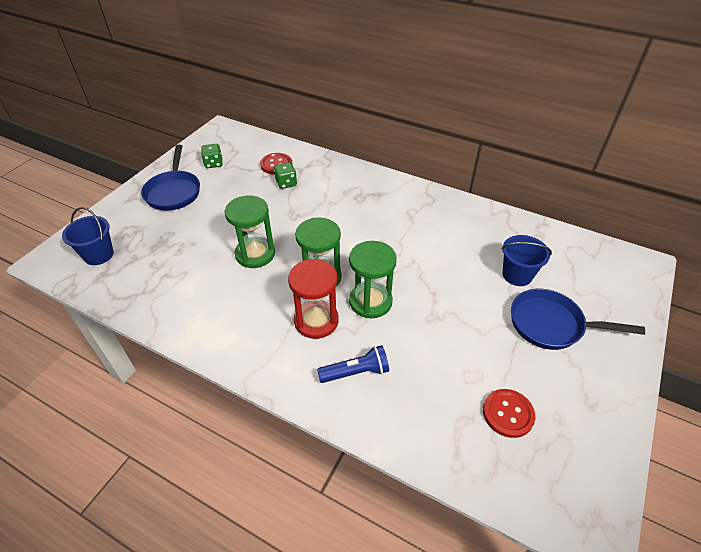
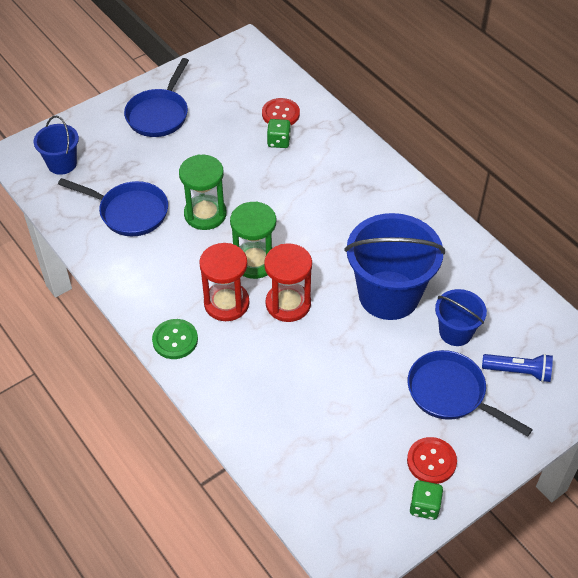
camera: 25 degrees right, 5 degrees up
(184, 274) = (129, 212): none -> blue pan
(213, 163) = (215, 91): green dice -> green dice (424, 506)
(286, 373) = (175, 340): none -> green button
(356, 372) = (235, 363): blue flashlight -> blue flashlight (518, 372)
(370, 301) = (288, 304): green hourglass -> red hourglass
(446, 265) = (389, 295): none -> blue bucket
(508, 414) = (346, 452): red button -> red button (431, 461)

